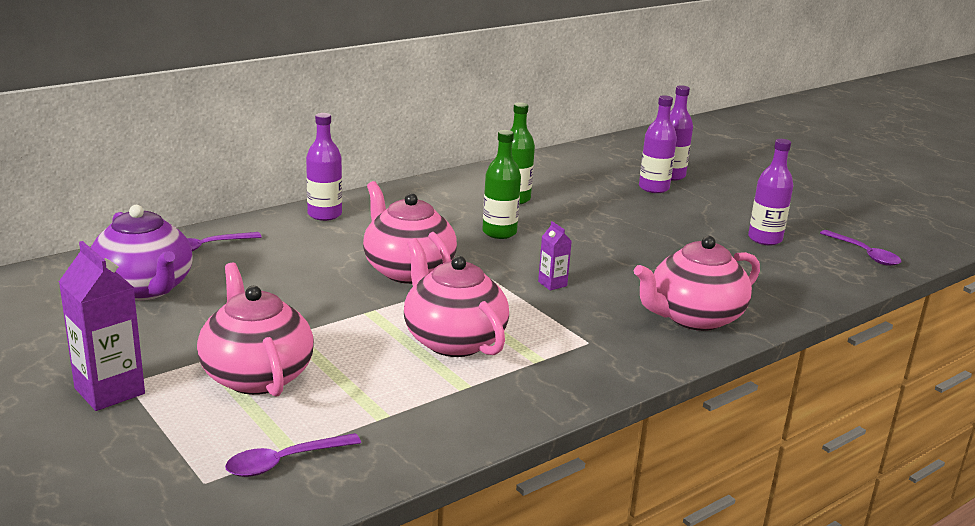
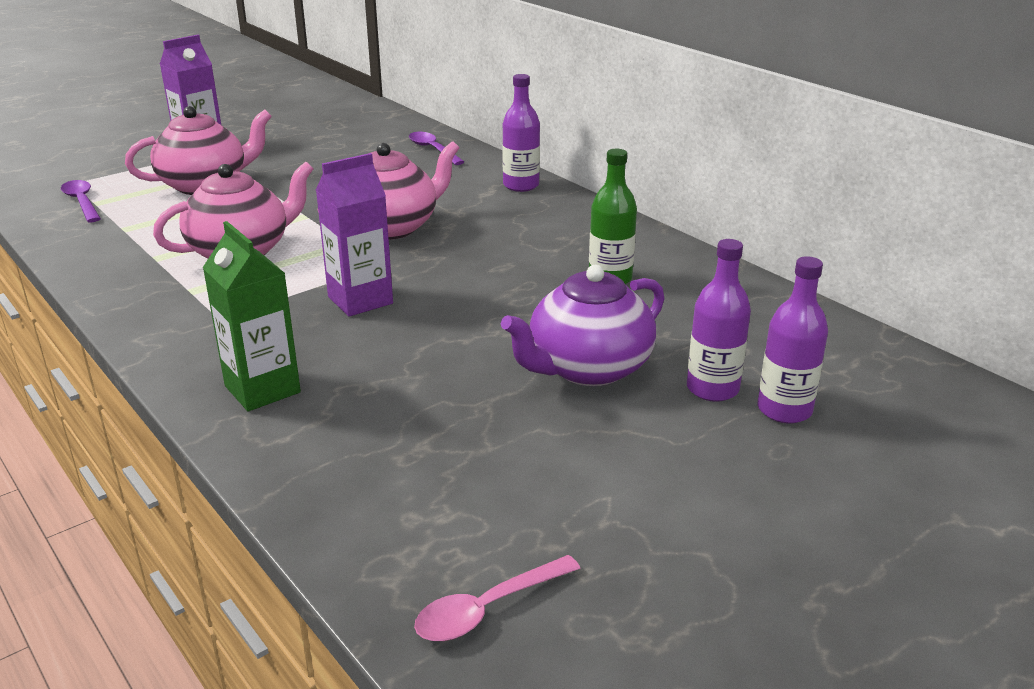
camera: 90 degrees right, 5 degrees up
(145, 288) = (354, 140): purple teapot -> purple teapot (587, 368)
(499, 232) = (498, 270): green bottle -> none
(552, 284) = (360, 300): purple carton -> purple carton, size x1.94
(694, 318) = (262, 389): pink teapot -> green carton
(765, 239) = (530, 485): purple bottle -> none
(864, 254) = (488, 609): purple spoon -> pink spoon

